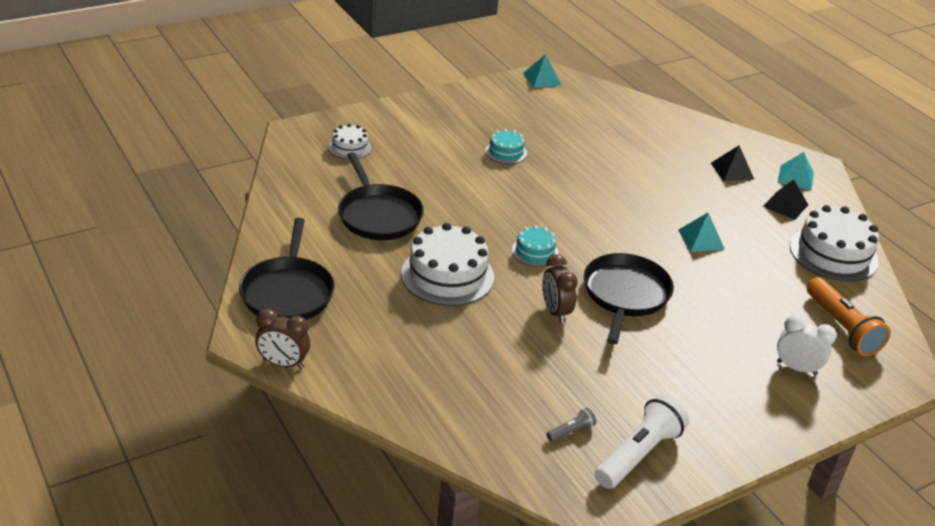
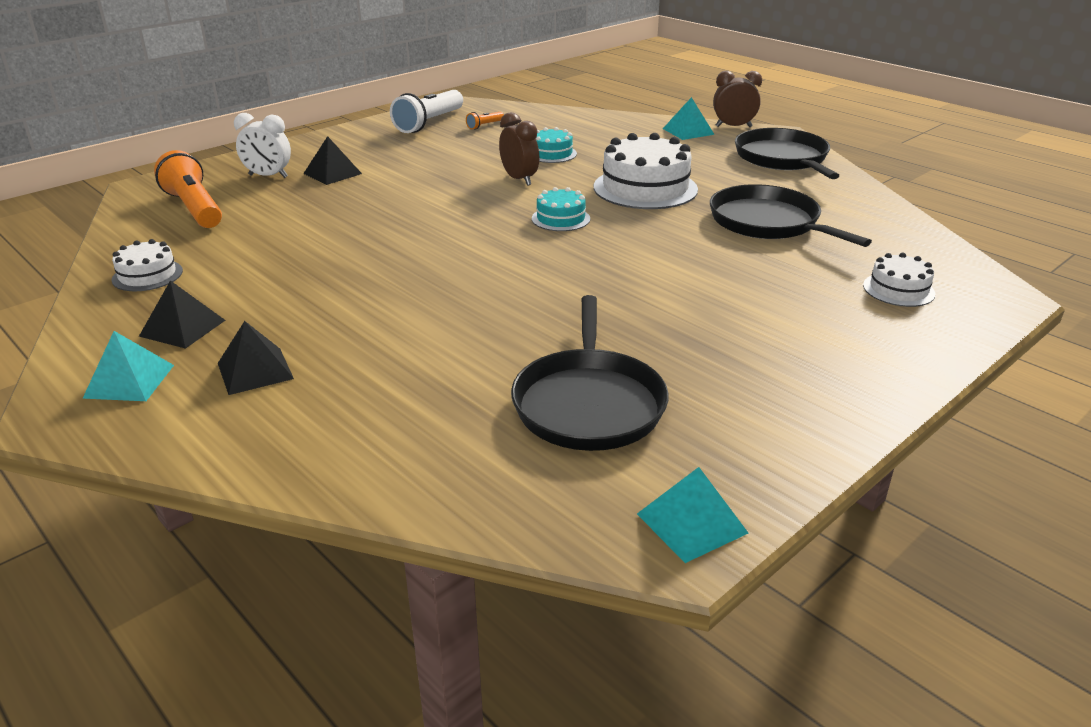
camera: 170 degrees right, 5 degrees down
(506, 152) = (666, 327): turquoise cake -> turquoise cake (551, 153)
(571, 431) = (484, 126): grey flashlight -> orange flashlight
(625, 295) = (446, 200): black pan -> black pan (589, 403)
(701, 239) = (342, 262): turquoise pyramid -> turquoise pyramid (688, 131)
(734, 360) = (332, 173): none -> black pyramid
(833, 254) = (147, 275): white cake -> white cake, size x0.53

